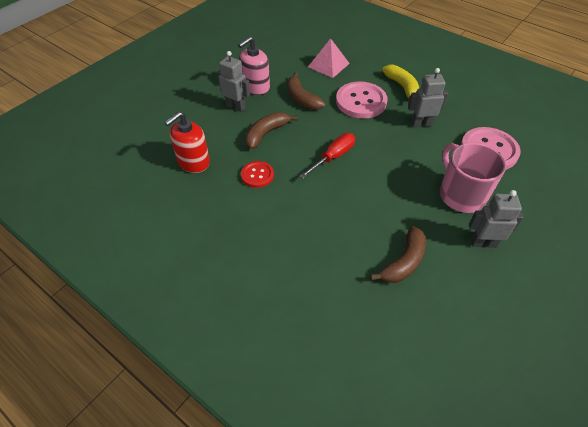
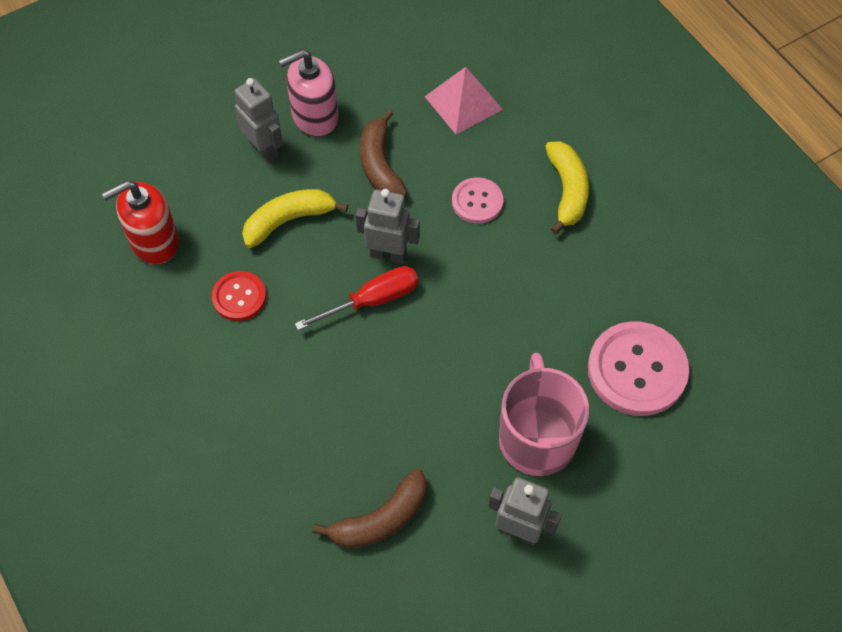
camera: 20 degrees right, 10 degrees up
(266, 133) = (288, 220): brown banana -> yellow banana
(361, 101) = (477, 202): pink button -> pink button, size x0.56
(421, 124) = (554, 280): grey robot -> grey robot (388, 254)

